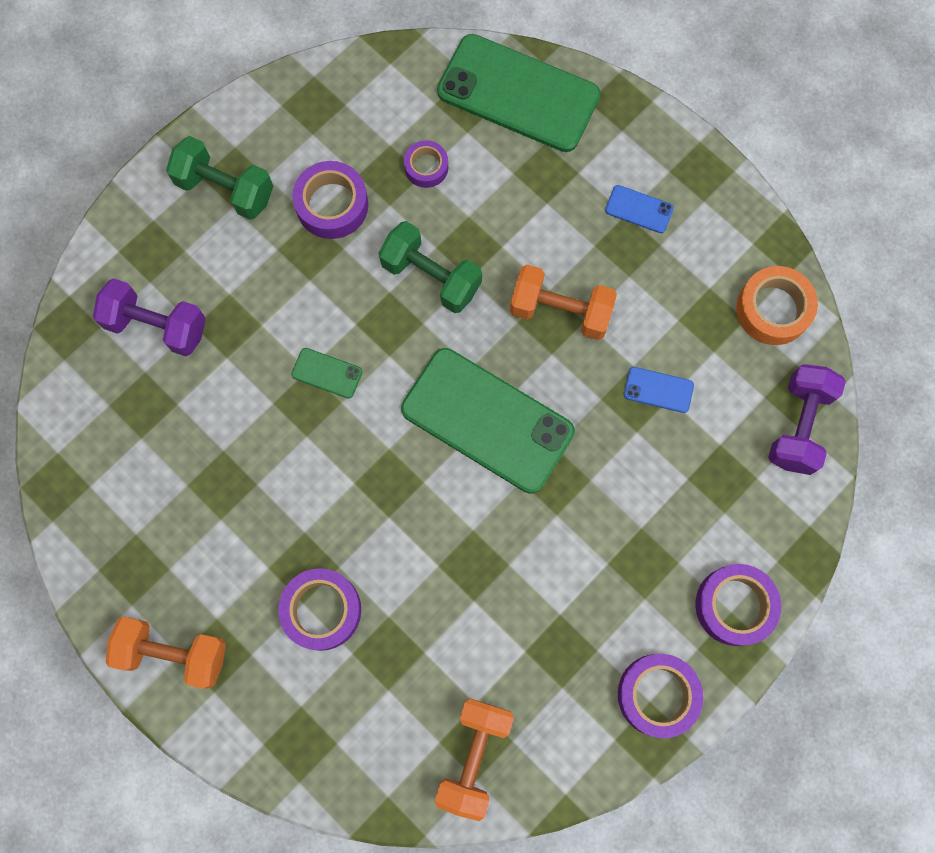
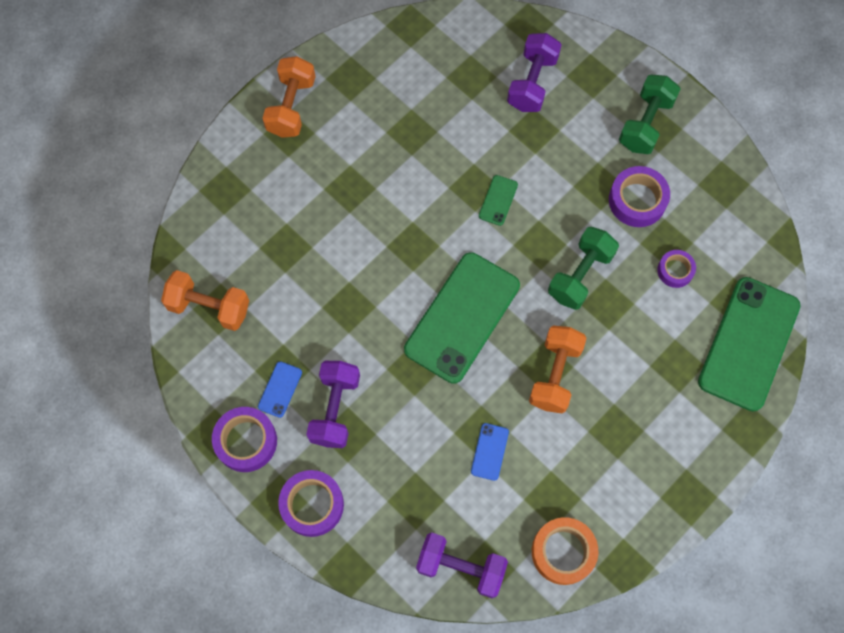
camera: 90 degrees right, 5 degrees down
(322, 610) = (318, 201): purple tape -> none
(611, 580) = (335, 409): none -> purple dumbbell
(639, 209) = (649, 441): blue phone -> blue phone (280, 389)

